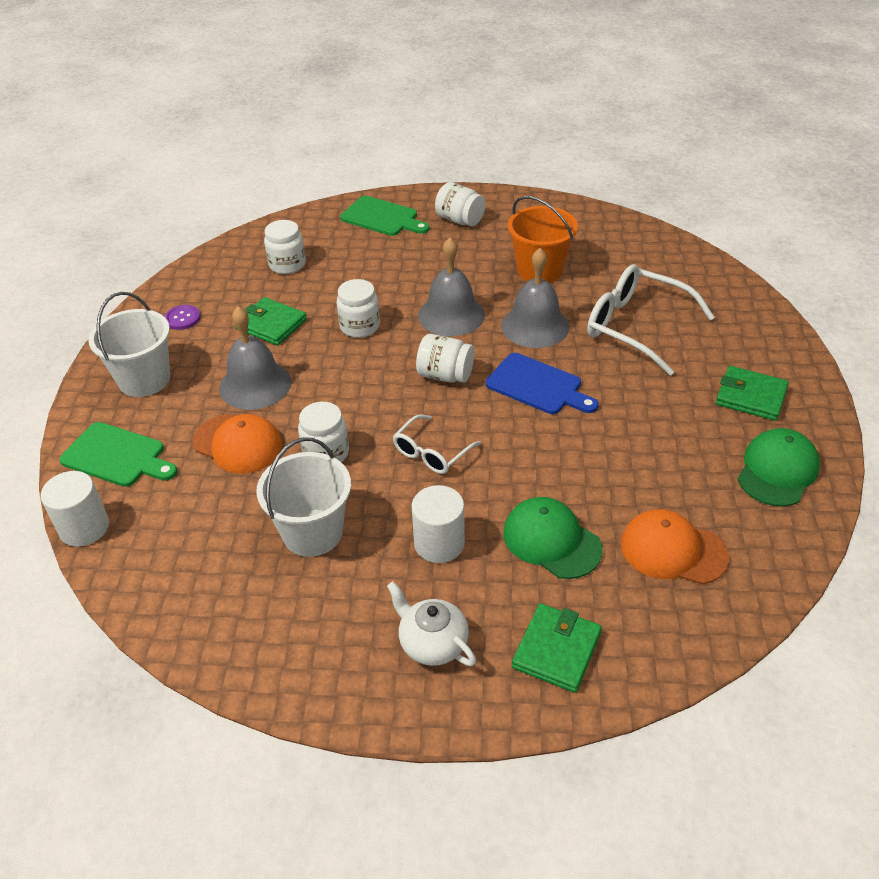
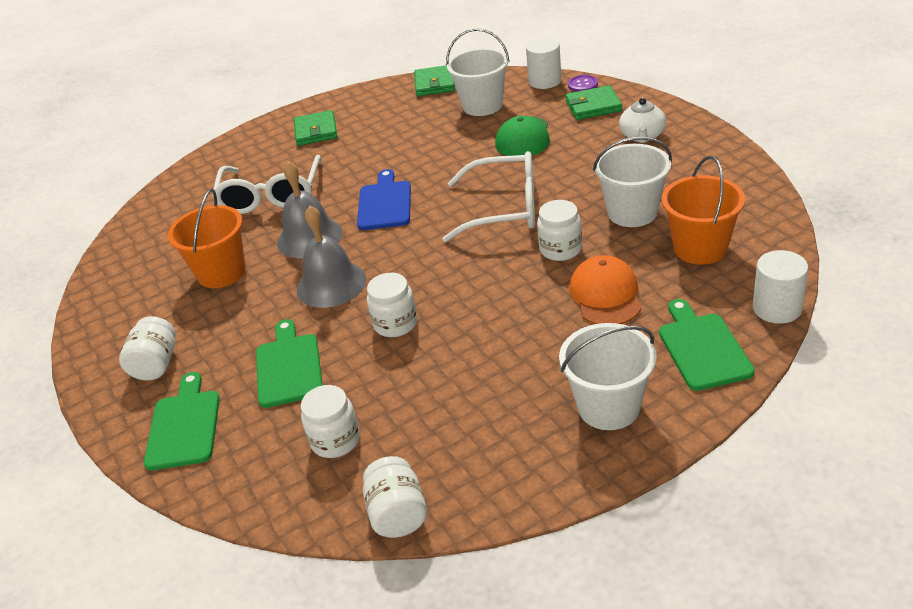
camera: 120 degrees left, 5 degrees down
(182, 318) = (500, 453): purple button -> purple button (582, 85)
(206, 539) = (700, 248): none -> orange bucket
(255, 385) = (534, 333): grey bell -> none
(271, 324) = (445, 381): green wallet -> green wallet (435, 84)
(381, 268) = (288, 367): none -> green cutting board
(432, 452) = (503, 209): white glasses -> white glasses, size x1.78
(439, 543) = (575, 167): white cylinder -> white cylinder (545, 81)
(445, 375) = (415, 246): white jar -> white jar (398, 514)
(673, 550) = (482, 105): orange cap -> white bucket
(777, 470) = (380, 102): green cap -> none

